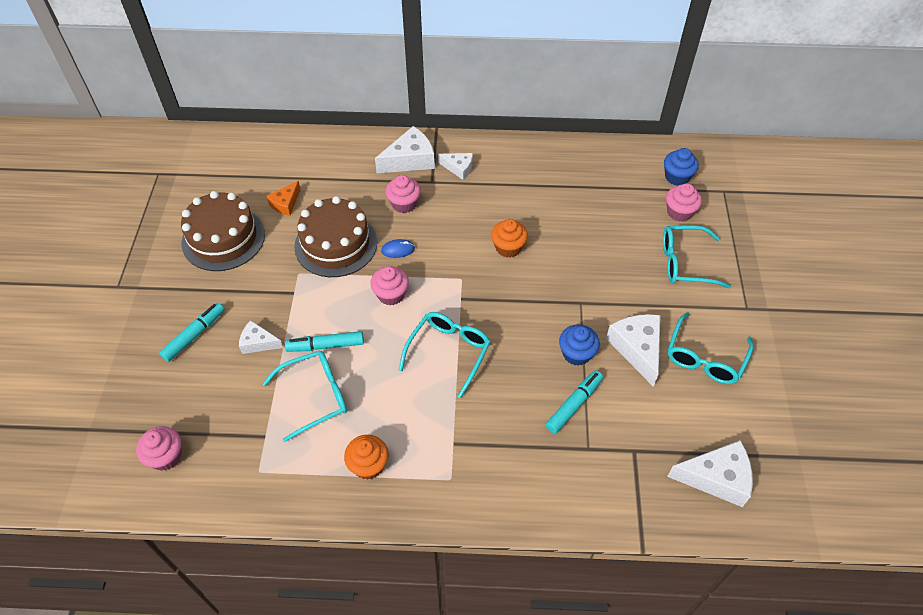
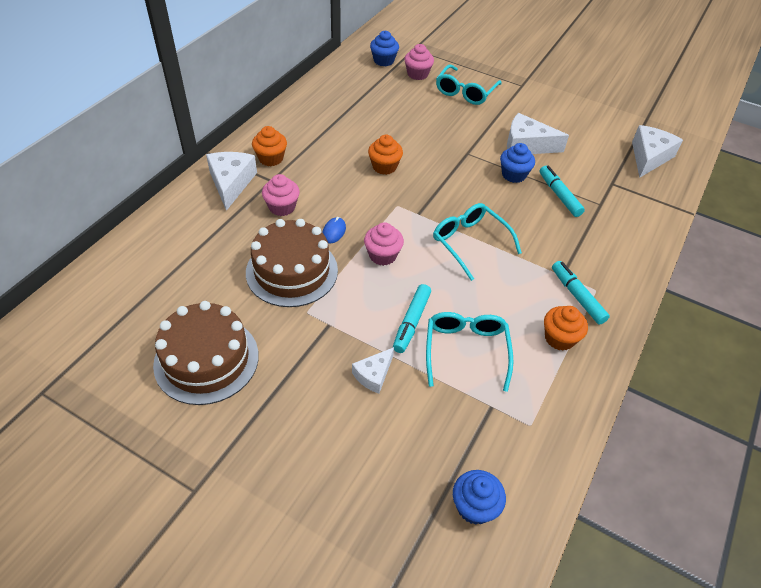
camera: 65 degrees left, 5 degrees down
(166, 456) = (474, 506): pink cupcake -> blue cupcake
(194, 335) = (326, 430): turquoise marker -> turquoise marker (577, 296)
(285, 203) = (203, 290): orange cheese -> none
(459, 168) = (271, 158): white cheese -> orange cupcake
(705, 358) = (552, 120): turquoise glasses -> none

